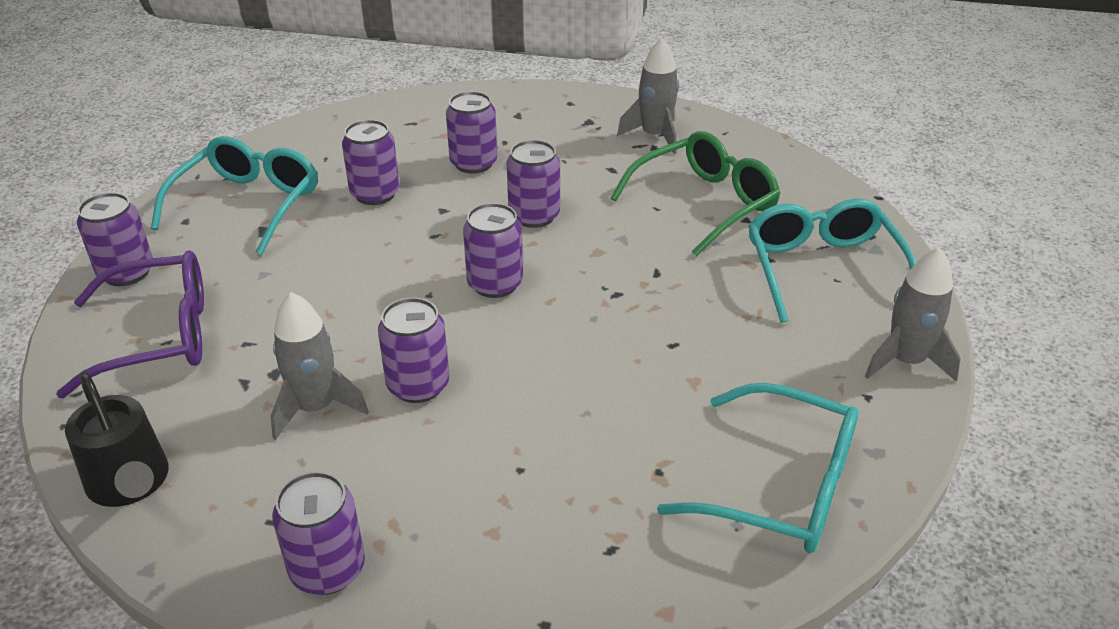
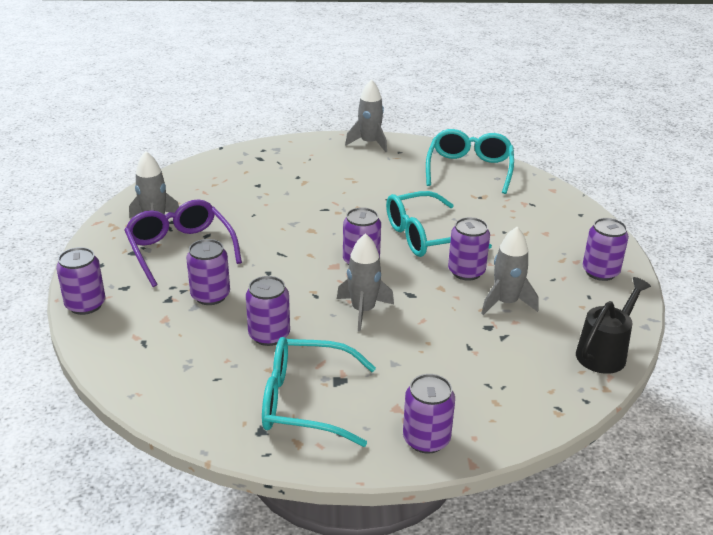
camera: 105 degrees left, 5 degrees down
(160, 336) = (485, 390): purple glasses -> purple glasses (180, 249)
(380, 267) = (363, 310): none -> grey rocket
(534, 216) = (278, 258): purple can -> purple can (85, 305)
(705, 203) = (243, 198): green glasses -> none
(822, 269) = (302, 162): turquoise glasses -> turquoise glasses (425, 236)

